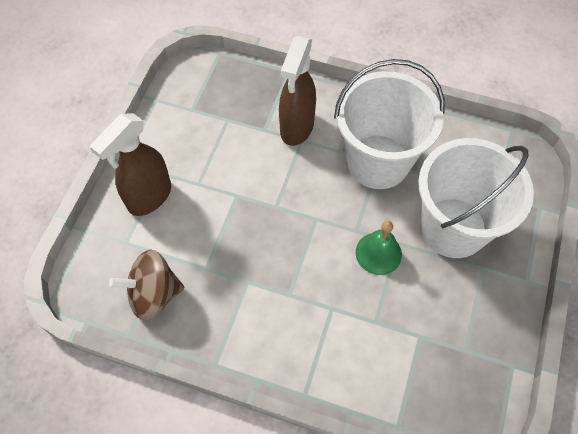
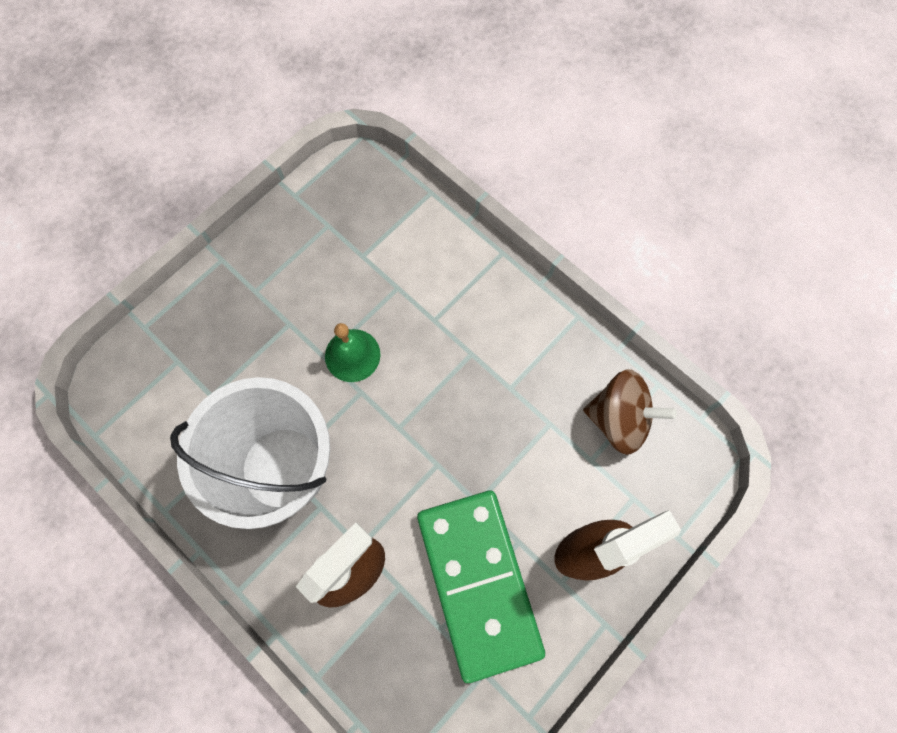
camera: 155 degrees left, 10 degrees up
(215, 151) = (478, 582): none -> green domino
(453, 227) = (254, 347): white bucket -> none

